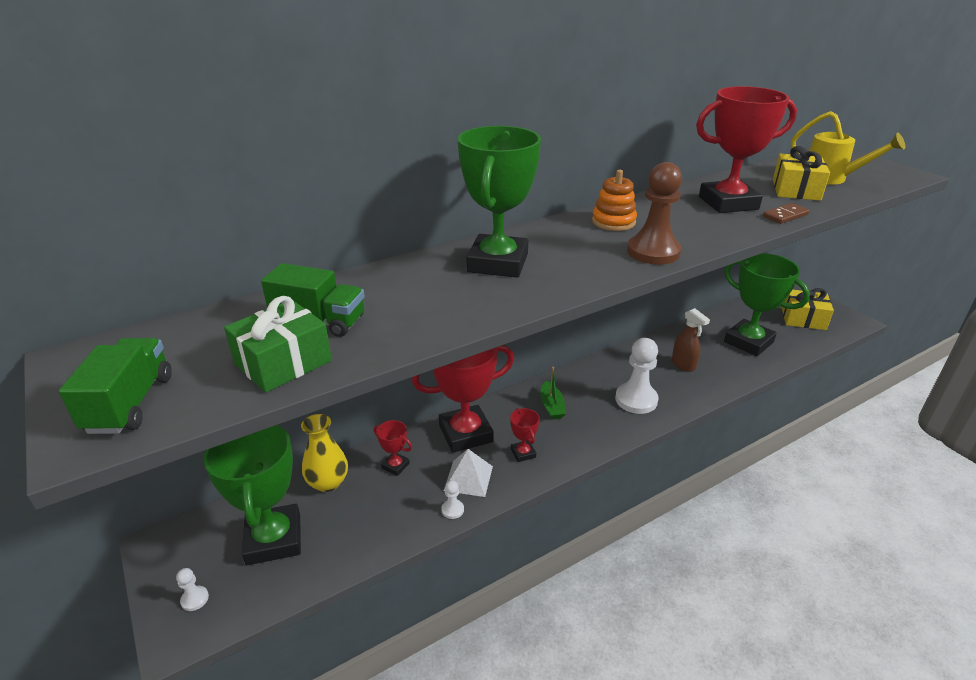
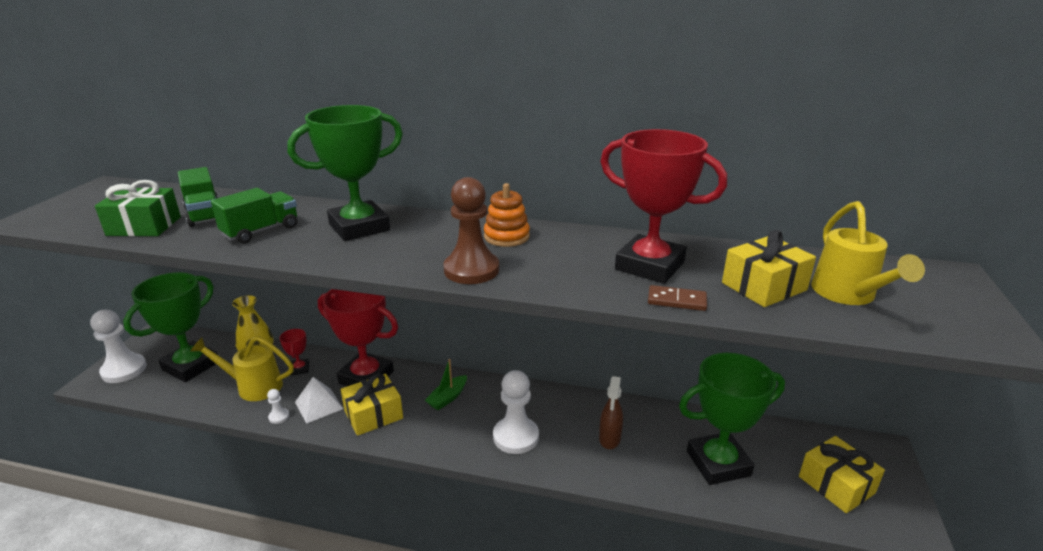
camera: 45 degrees right, 5 degrees down
(130, 403) = (69, 214): green truck -> green truck (261, 231)
(195, 599) = (124, 370): white pawn -> white pawn, size x2.26
(380, 507) = (253, 386): none -> yellow watering can
(523, 453) = (373, 414): red trophy -> yellow gift
(748, 342) = (718, 463): green trophy -> green trophy turned 75 degrees clockwise

